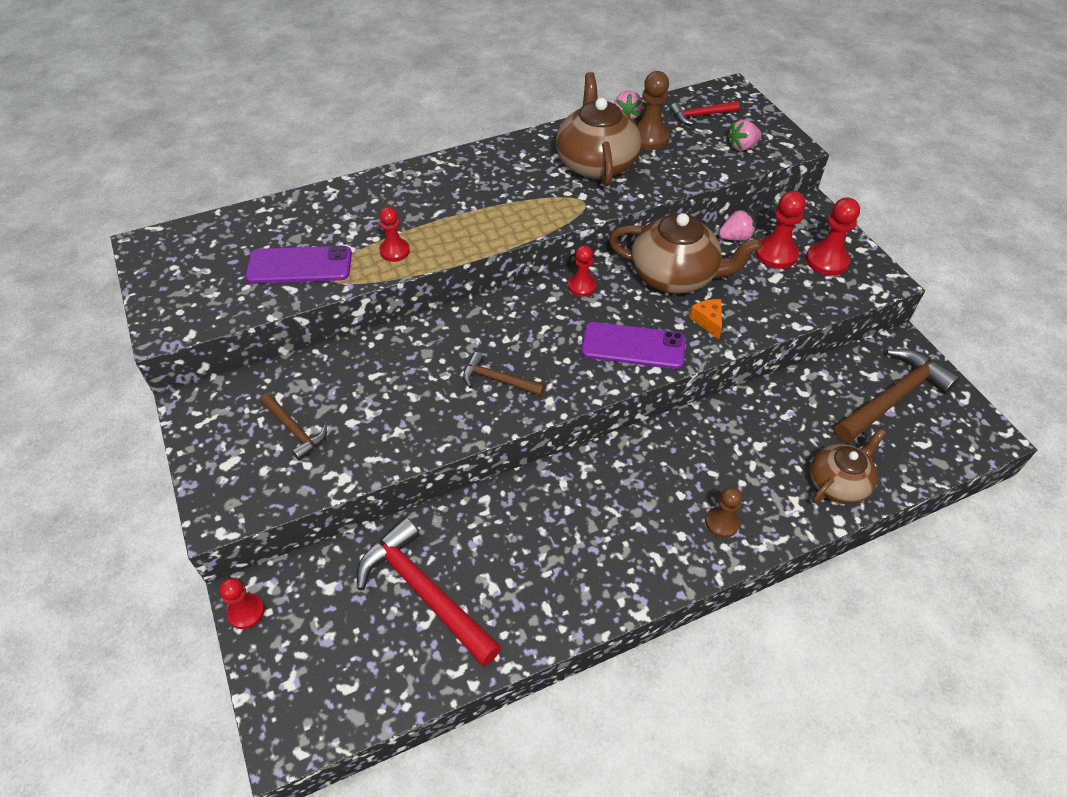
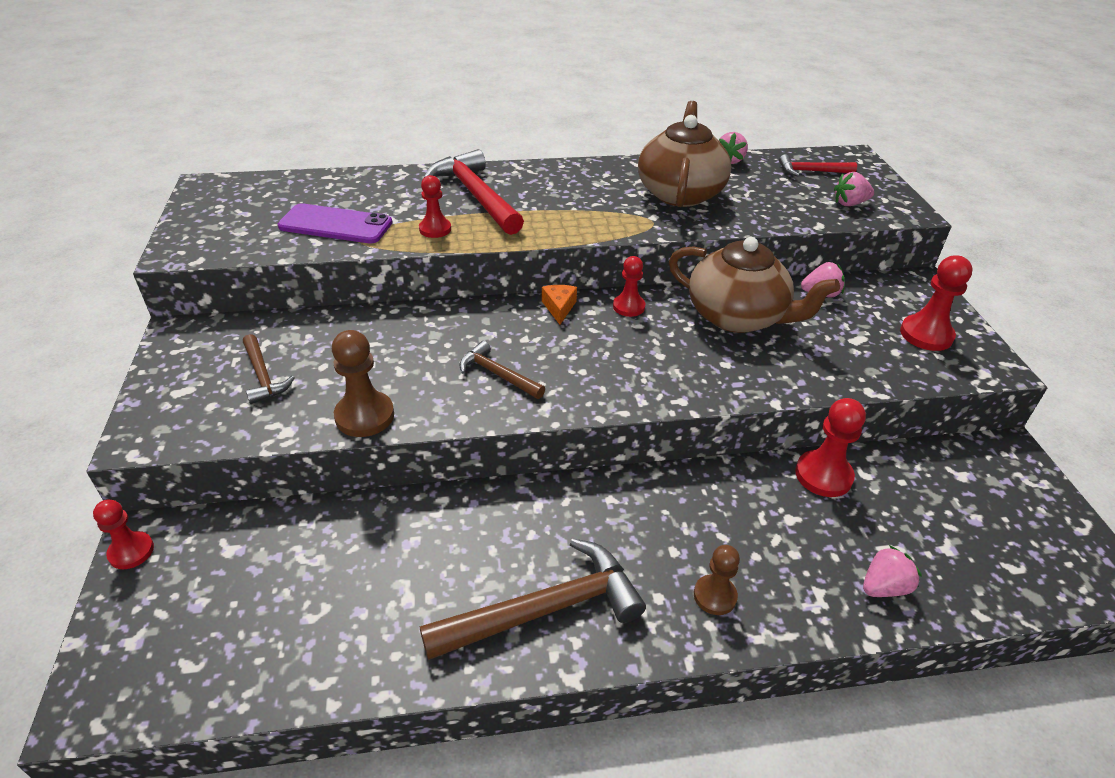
camera: 15 degrees right, 10 degrees down
(424, 592) = (328, 582): red hammer -> red hammer (475, 195)
(633, 346) = (663, 373): purple phone -> none
(649, 138) = (747, 181): brown pawn -> brown pawn (364, 416)
(708, 321) = (761, 366): orange cheese -> orange cheese (559, 308)
(776, 254) = (865, 317): red pawn -> red pawn (823, 475)
(838, 483) = (883, 587): brown teapot -> pink strawberry
(892, 398) = (982, 505): brown hammer -> brown hammer (544, 609)

